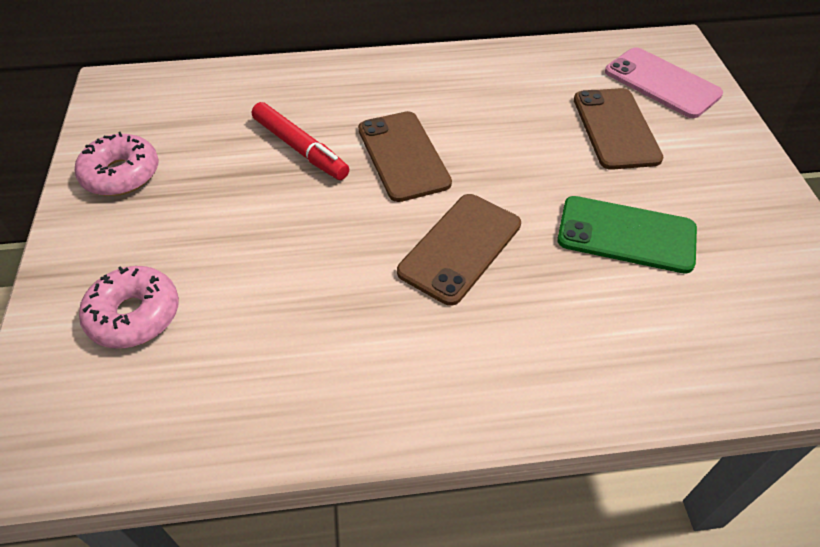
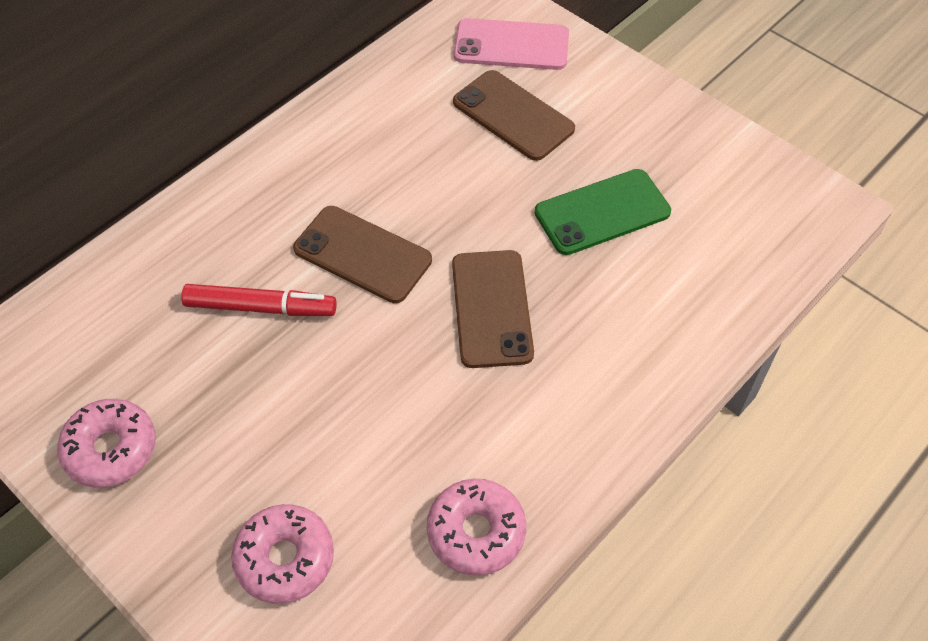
camera: 40 degrees left, 5 degrees up
(275, 400) = (476, 532): none -> pink donut

